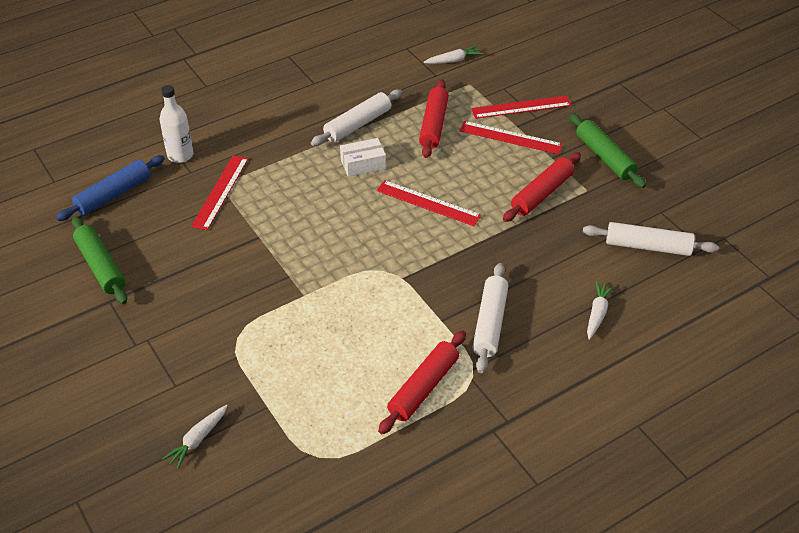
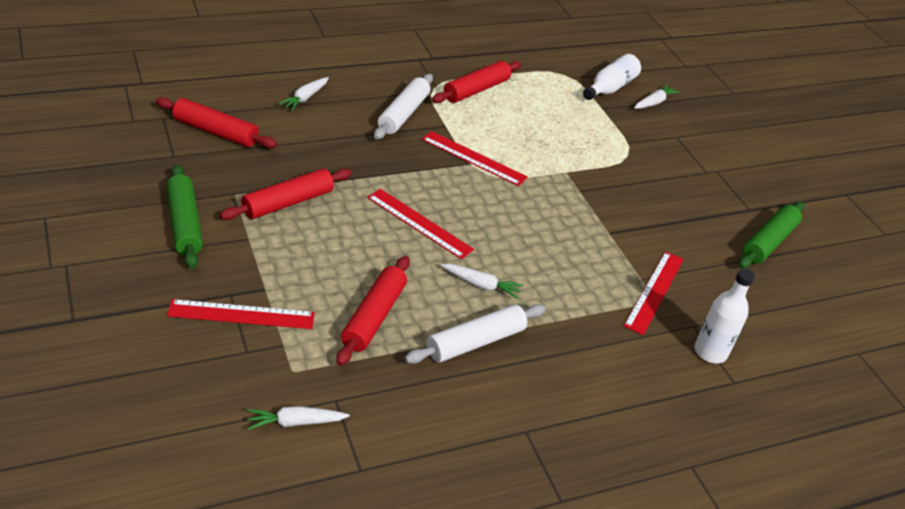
camera: 175 degrees left, 5 degrees down
(100, 266) = (768, 242): green rolling pin -> green rolling pin turned 60 degrees clockwise
(113, 195) = (779, 317): blue rolling pin -> none
(256, 450) = (610, 88): none -> white bottle
(363, 164) = (481, 285): white box -> white carrot
(510, 138) = (283, 275): red ruler -> red ruler (473, 158)
(648, 246) = (215, 132): white rolling pin -> red rolling pin

